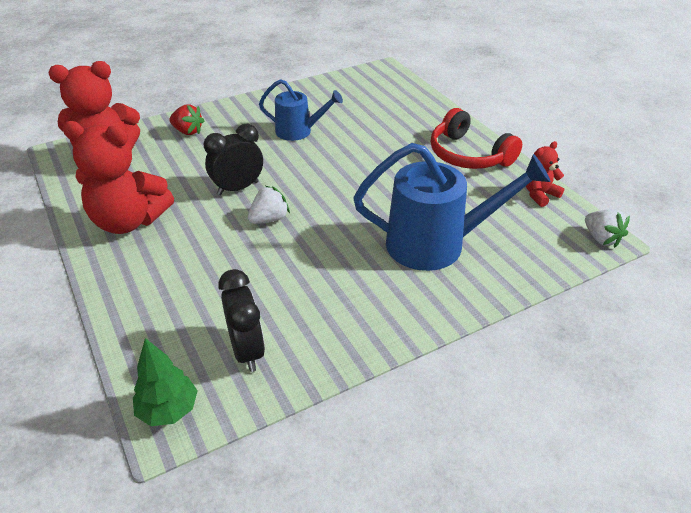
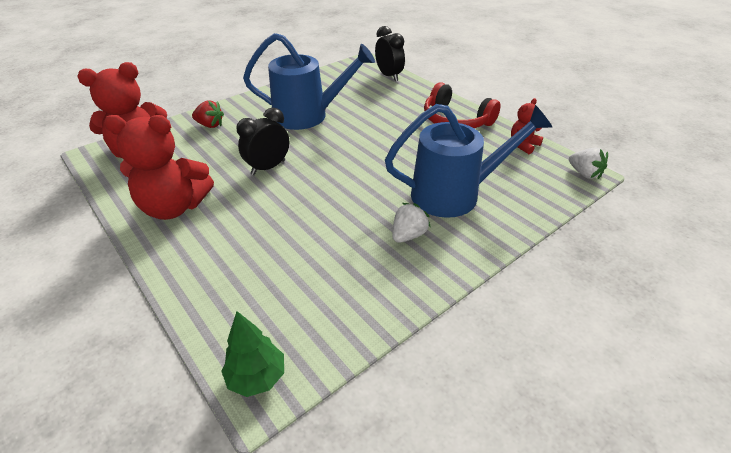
camera: 10 degrees left, 0 degrees up
(247, 351) = (316, 309): black clock -> black clock (389, 76)
(269, 219) = (304, 190): white strawberry -> white strawberry (408, 235)
(299, 131) = (309, 115): blue watering can -> blue watering can, size x1.72

